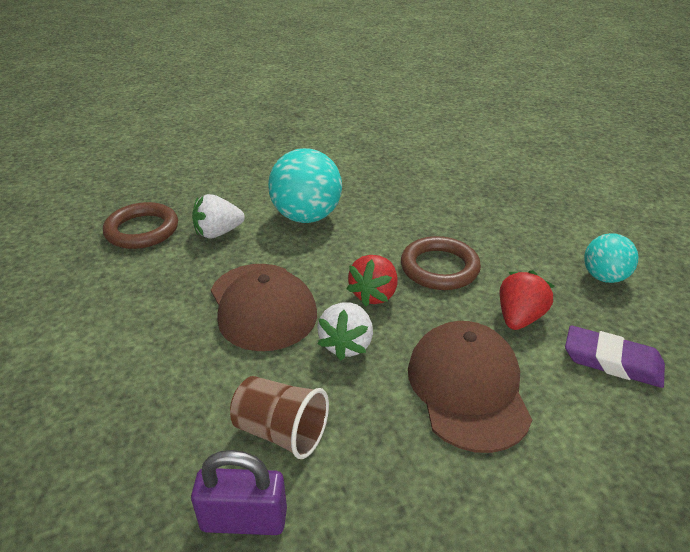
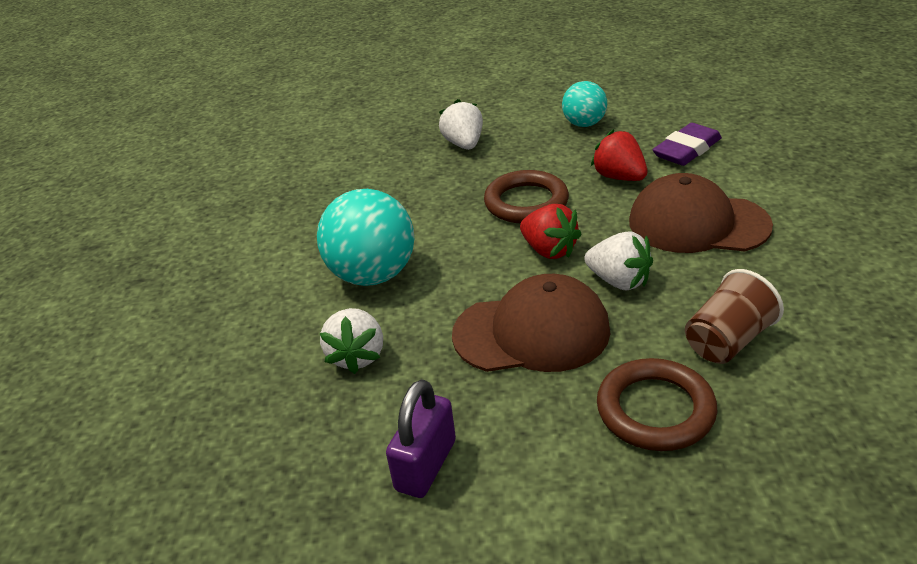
camera: 65 degrees left, 0 degrees up
(142, 230) = (296, 436): brown ring -> brown ring (655, 410)
(244, 519) = (827, 376): purple padlock -> purple padlock (426, 465)
(509, 215) = (464, 144): none -> white strawberry

